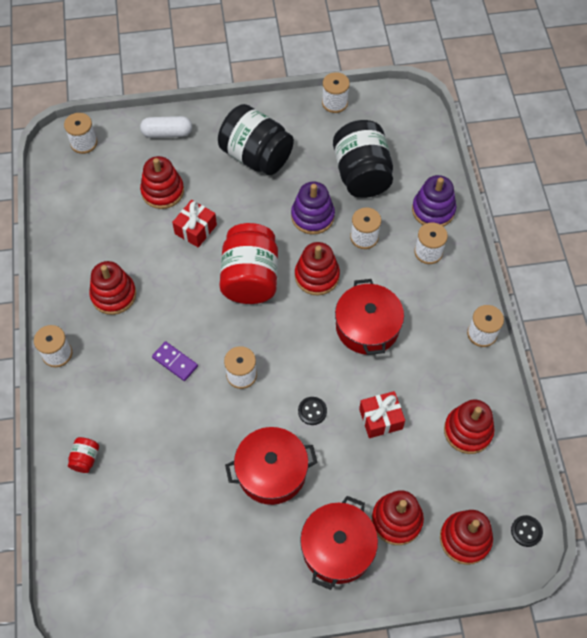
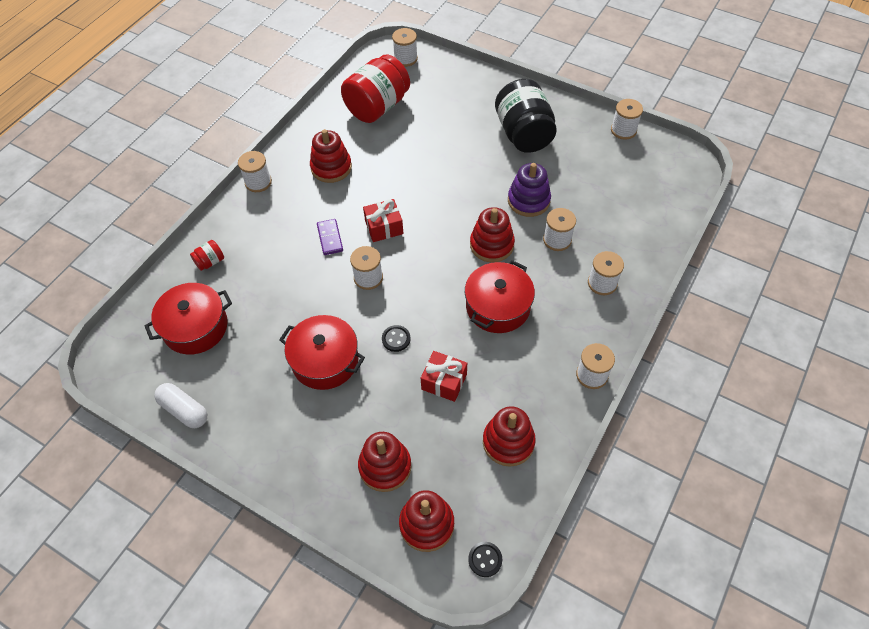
camera: 40 degrees right, 5 degrees down
(162, 191) = (430, 120): red stacking toy -> none
(167, 133) = (471, 83): white capsule -> white capsule (184, 410)
(195, 229) = (430, 158): red gift -> red gift (384, 227)
(250, 278) = (439, 215): red jar -> red jar (377, 107)
(337, 548) = (320, 452): red pot -> red pot (195, 327)
(362, 174) = (598, 193): black jar -> none
(433, 210) = (636, 254): purple stacking toy -> none

